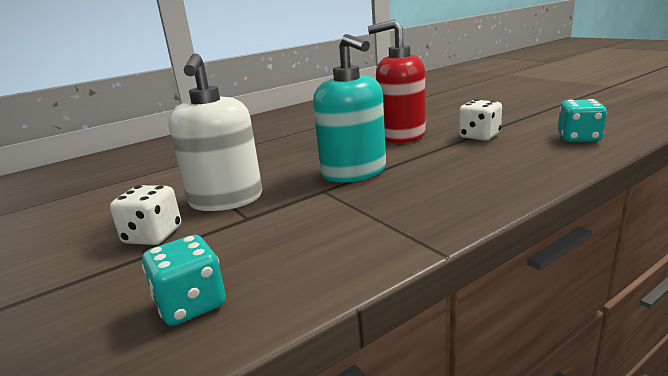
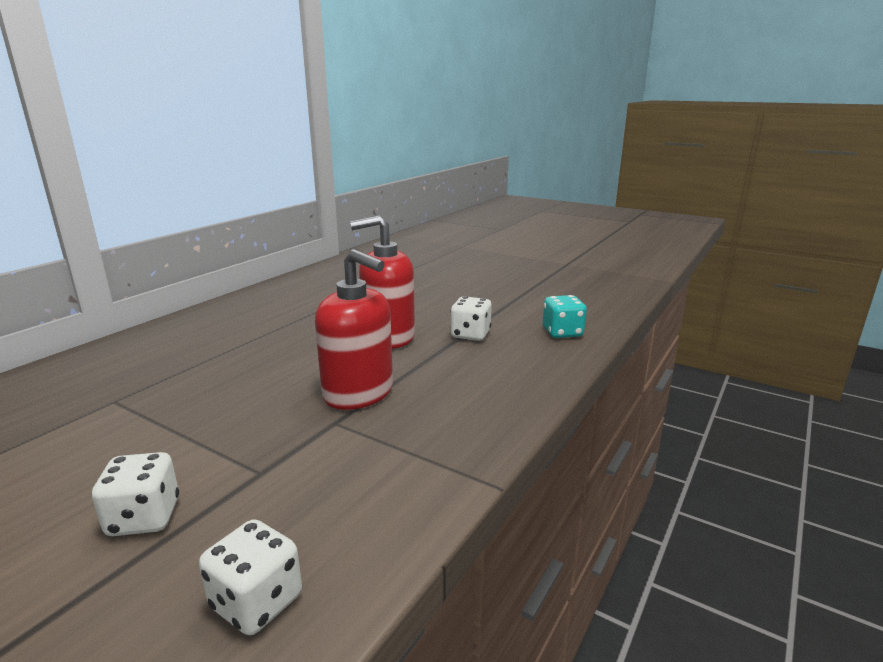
camera: 25 degrees left, 0 degrees up
(191, 304) = (257, 602): turquoise dice -> white dice
(226, 200) = (217, 450): white soap dispenser -> none
(354, 172) = (359, 393): turquoise soap dispenser -> red soap dispenser

